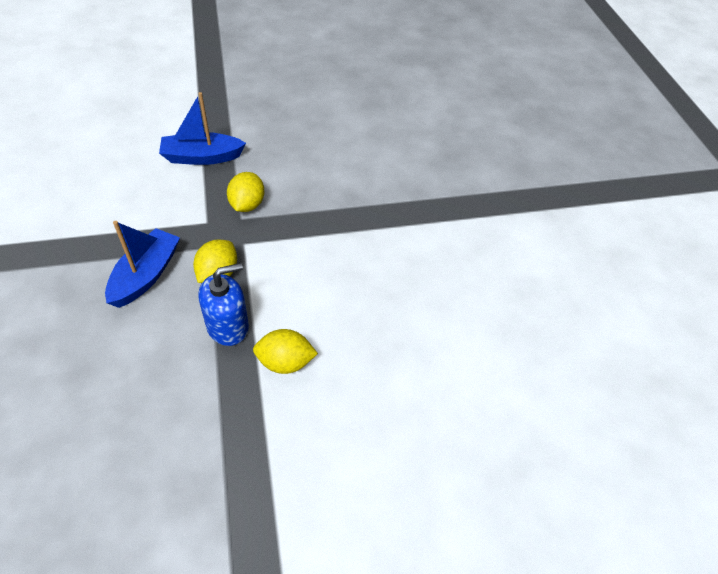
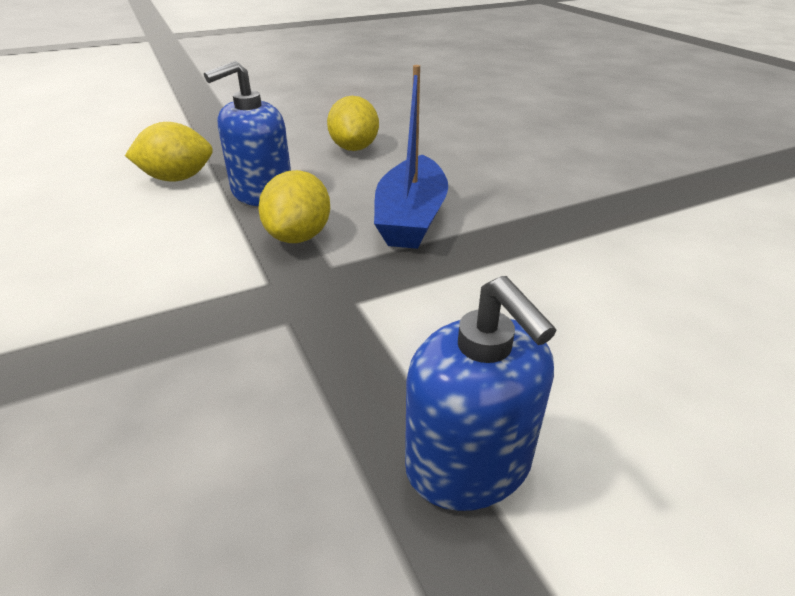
camera: 170 degrees right, 15 degrees down
(202, 157) = (469, 463): blue boat -> blue soap dispenser
(247, 205) = (281, 353): yellow lemon -> yellow lemon (354, 148)

